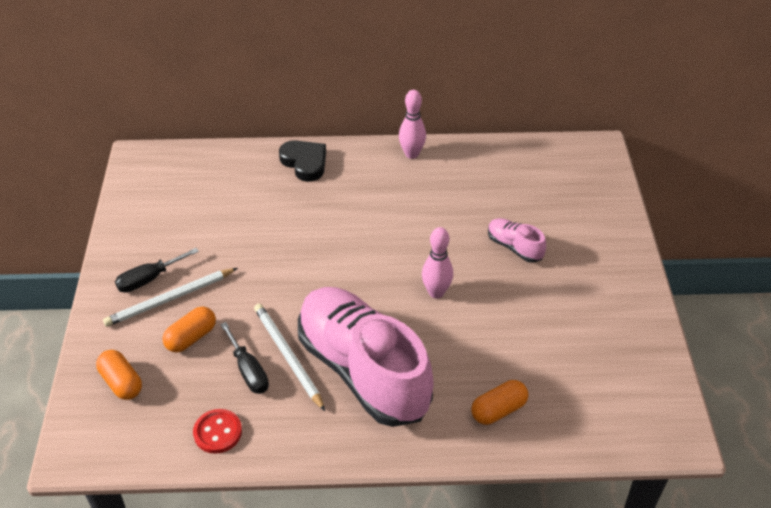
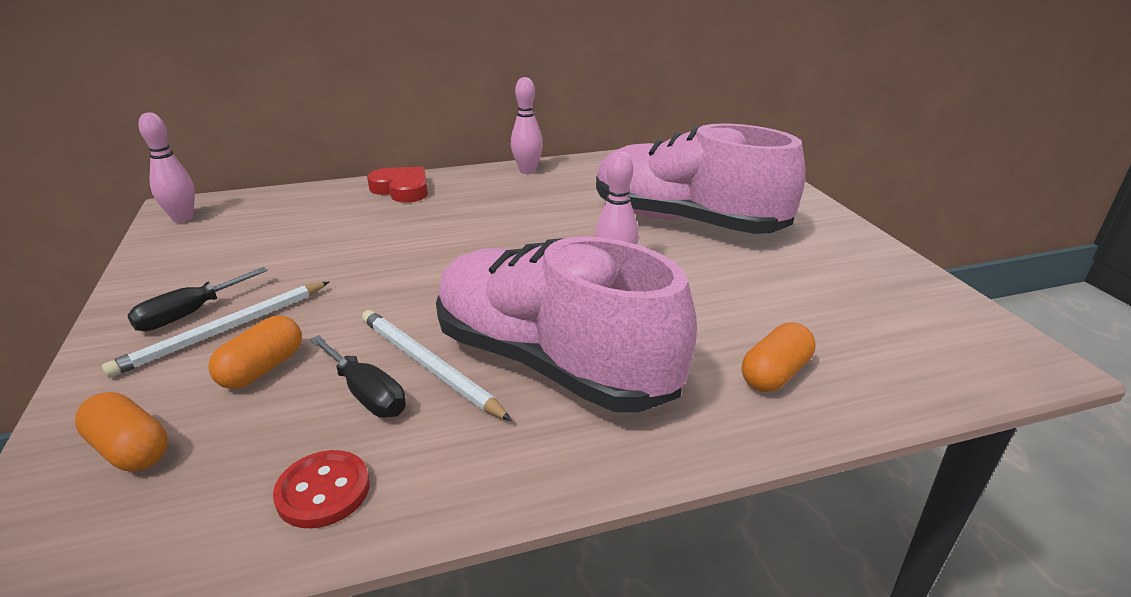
camera: 15 degrees left, 15 degrees down
(142, 172) = (183, 219): none -> pink bowling pin
(305, 163) = (402, 189): black heart -> red heart
(514, 247) = (686, 222): pink shoe -> pink shoe, size x2.42

